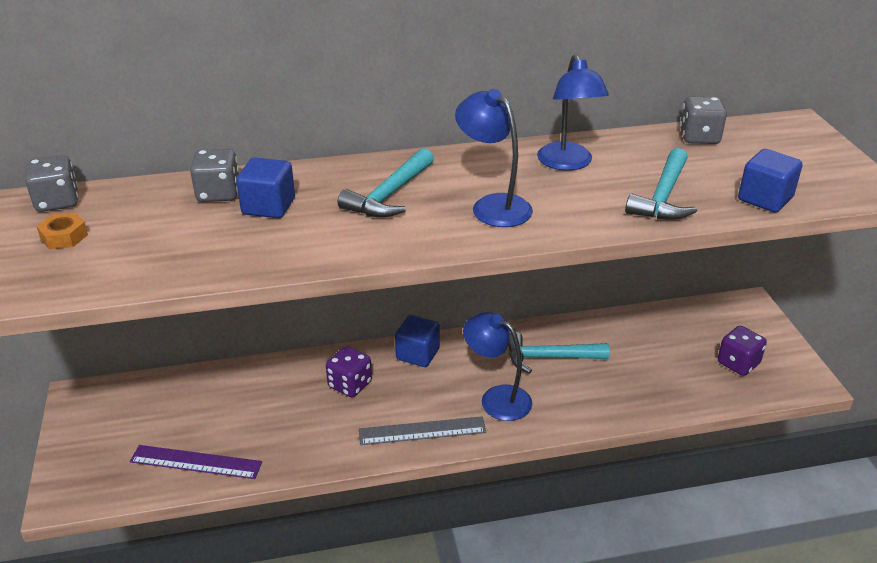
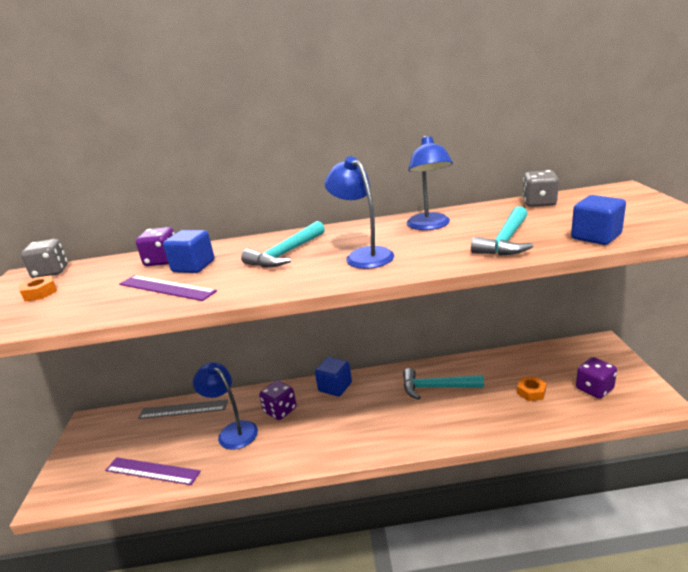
camera: 10 degrees right, 10 degrees down
(218, 193) = (162, 261): grey dice -> purple dice
(246, 239) = (166, 287): none -> purple ruler
(422, 431) = (328, 446): grey ruler -> grey ruler (183, 409)
(497, 398) = (391, 419): blue lamp -> blue lamp (233, 431)
(665, 366) = (531, 392): none -> orange nut

